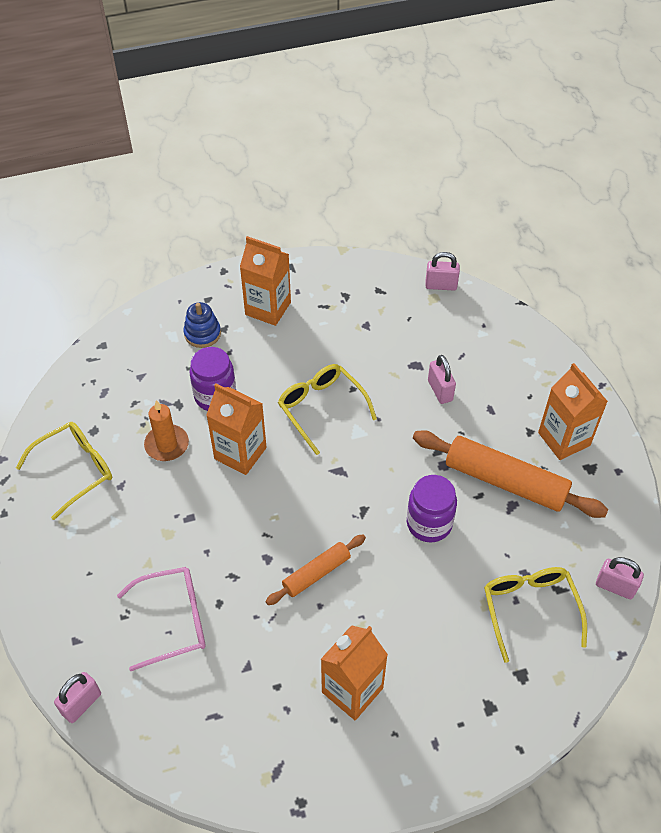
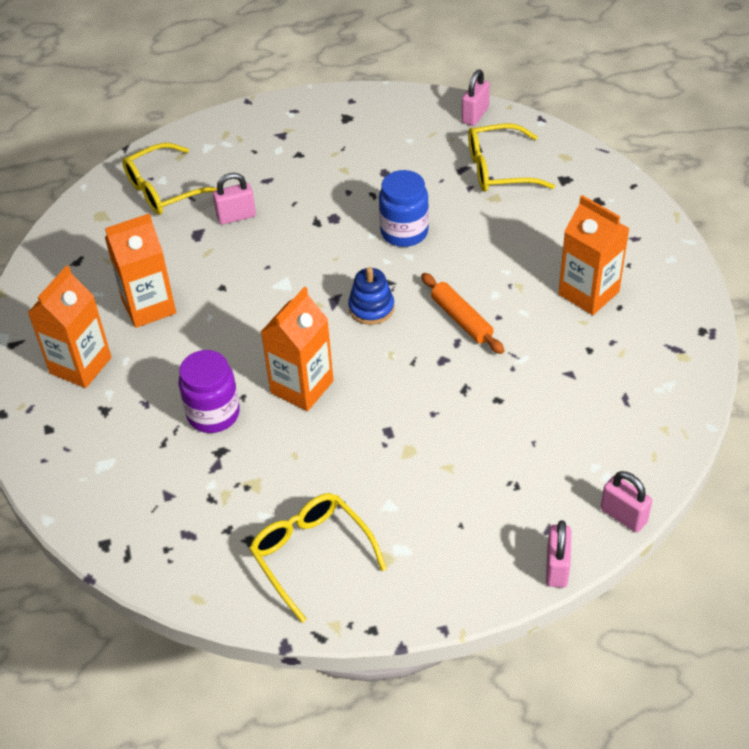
camera: 85 degrees left, 5 degrees down
(167, 445) = (282, 459): orange candle -> none
(174, 620) = (519, 438): pink glasses -> none
(202, 334) = (108, 431): blue stacking toy -> blue stacking toy (371, 308)
(321, 408) = (246, 314): yellow glasses -> yellow glasses (164, 190)
(429, 523) = (404, 232): purple jar -> blue jar
(441, 285) = (83, 208): pink padlock -> pink padlock (557, 567)
(505, 482) = (358, 175): orange rolling pin -> none
(564, 439) = (310, 132): orange carton -> orange carton (149, 306)

